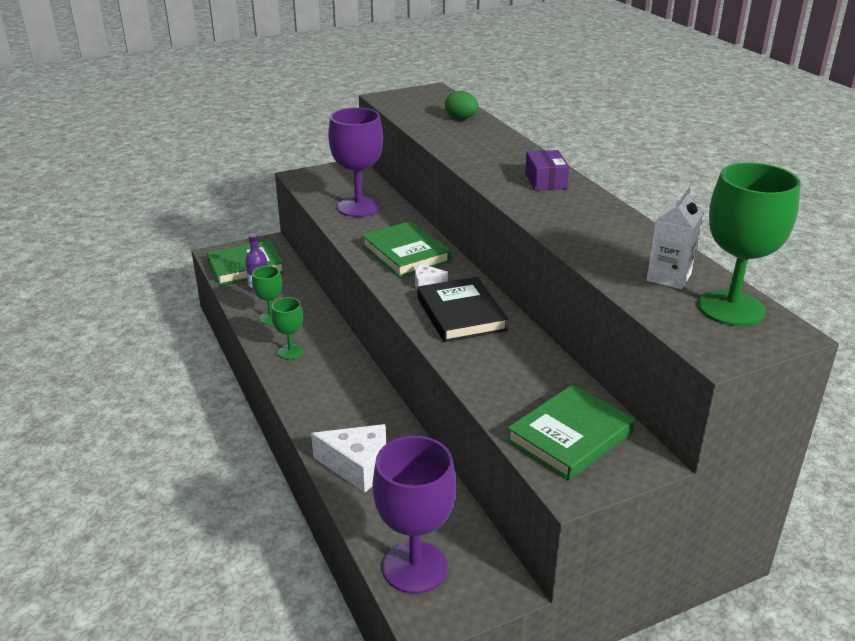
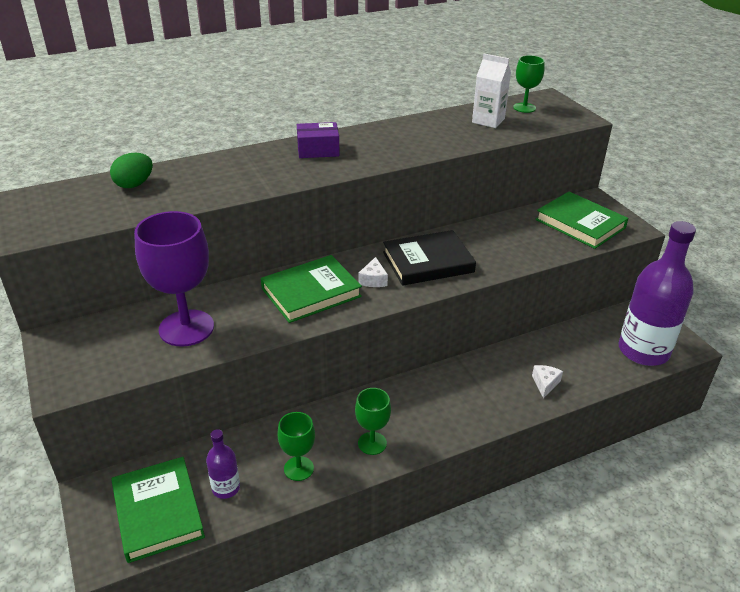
camera: 90 degrees left, 5 degrees up
(357, 466) = (545, 384): white cheese -> white cheese, size x0.50
(415, 567) = (643, 351): purple goblet -> purple bottle
(731, 308) = (524, 108): green goblet -> green goblet, size x0.53

